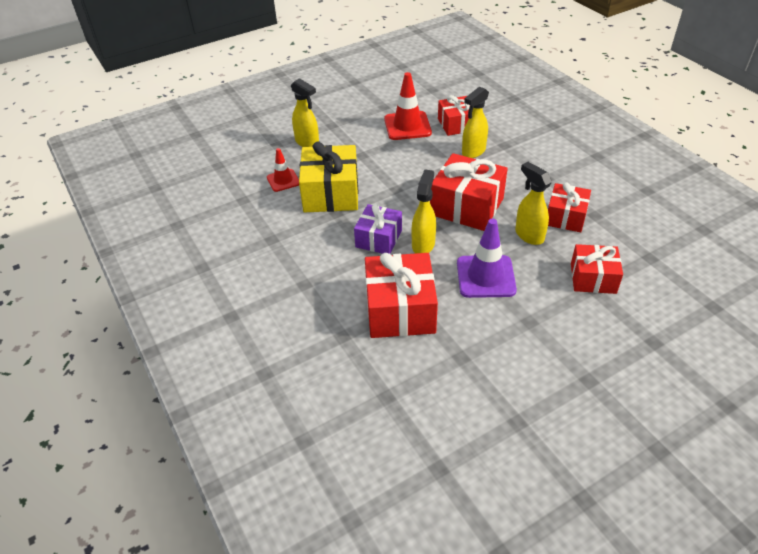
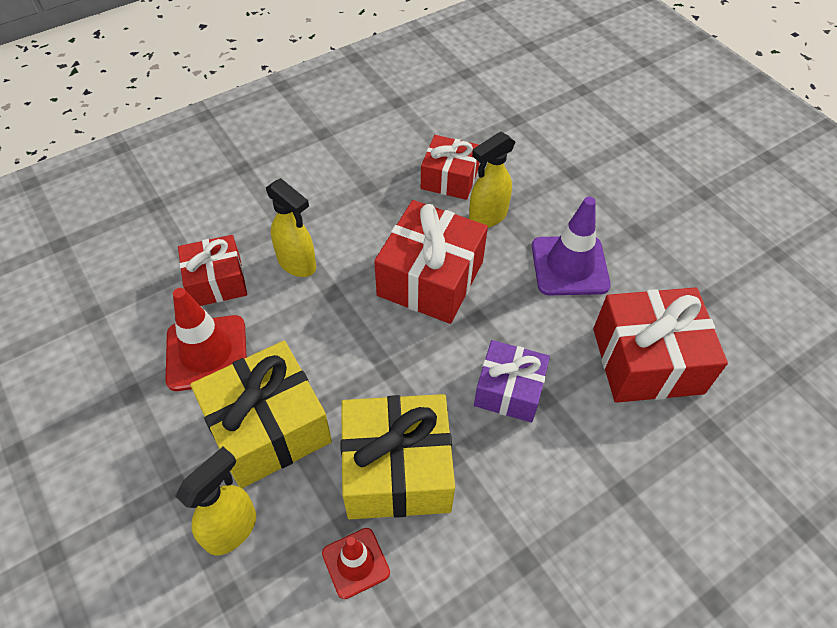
camera: 95 degrees left, 10 degrees up
(360, 149) = (268, 428): none -> yellow gift
(423, 244) = (516, 332): yellow spray bottle -> none
(593, 278) = (556, 169): red gift -> none

